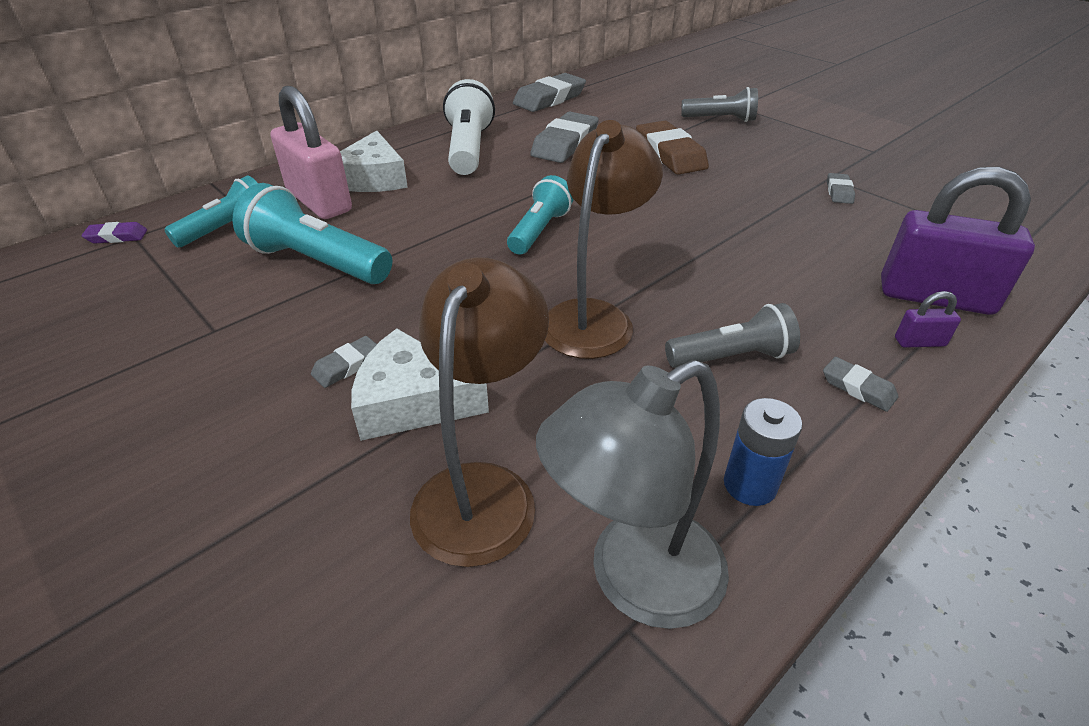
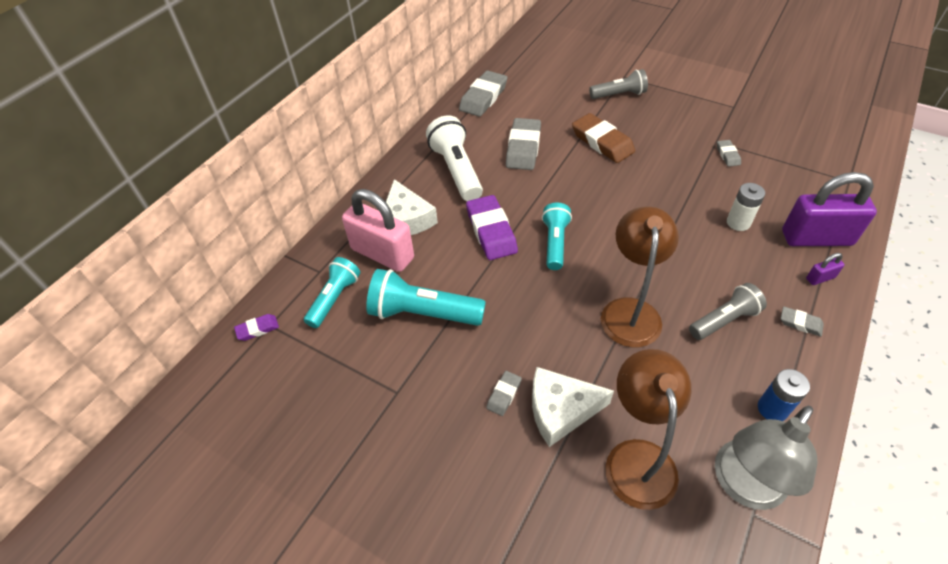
camera: 15 degrees left, 10 degrees up
(466, 206) = (491, 231): none -> purple eraser
(816, 258) = (738, 223): none -> white battery

